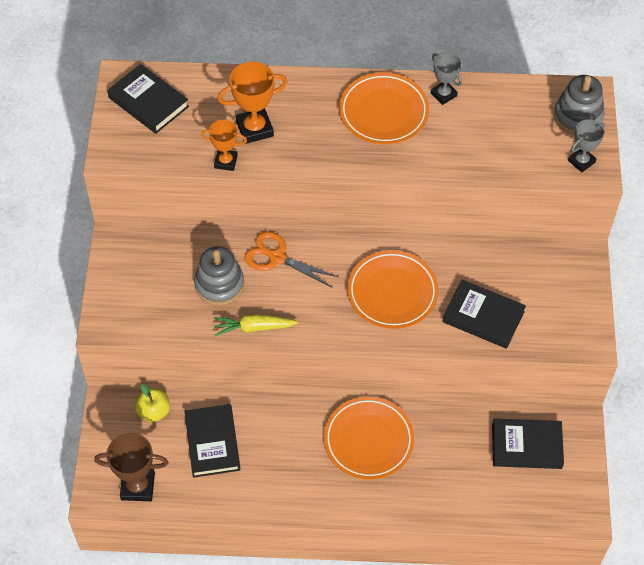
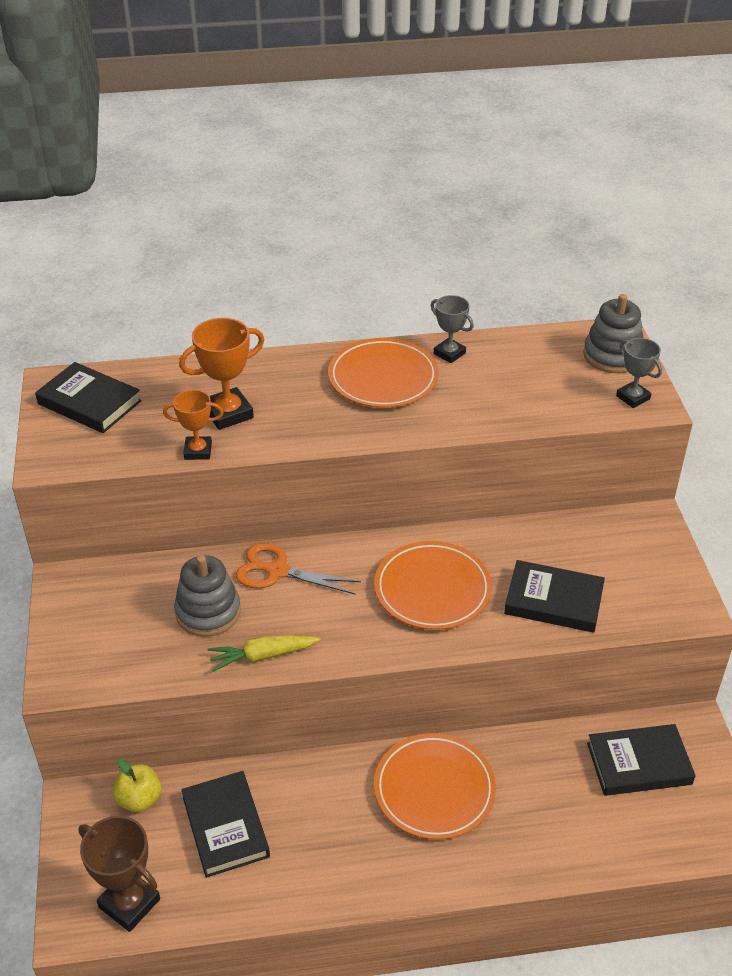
camera: 10 degrees left, 15 degrees down
(138, 486) = (129, 903): brown trophy -> brown trophy turned 45 degrees clockwise
(581, 161) = (633, 397): grey trophy -> grey trophy turned 75 degrees counterclockwise

